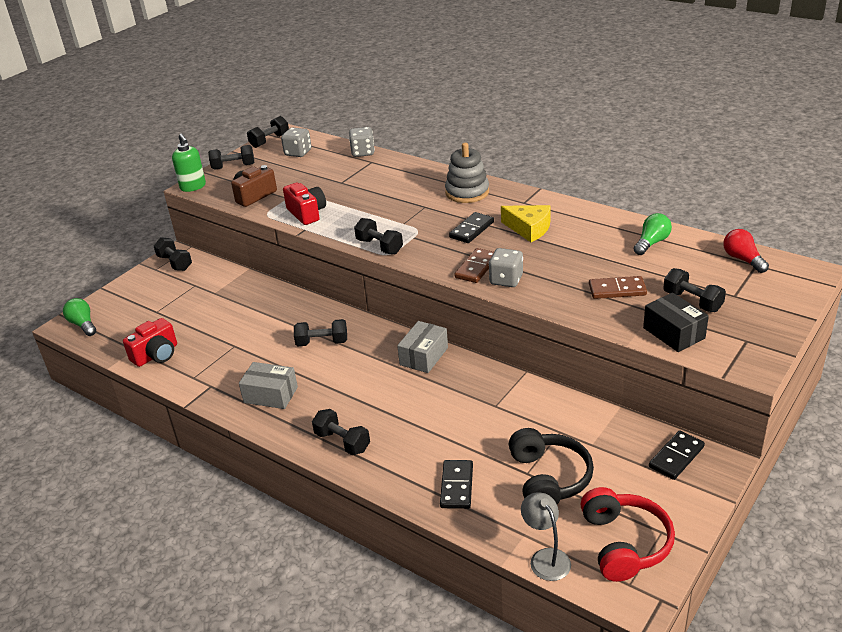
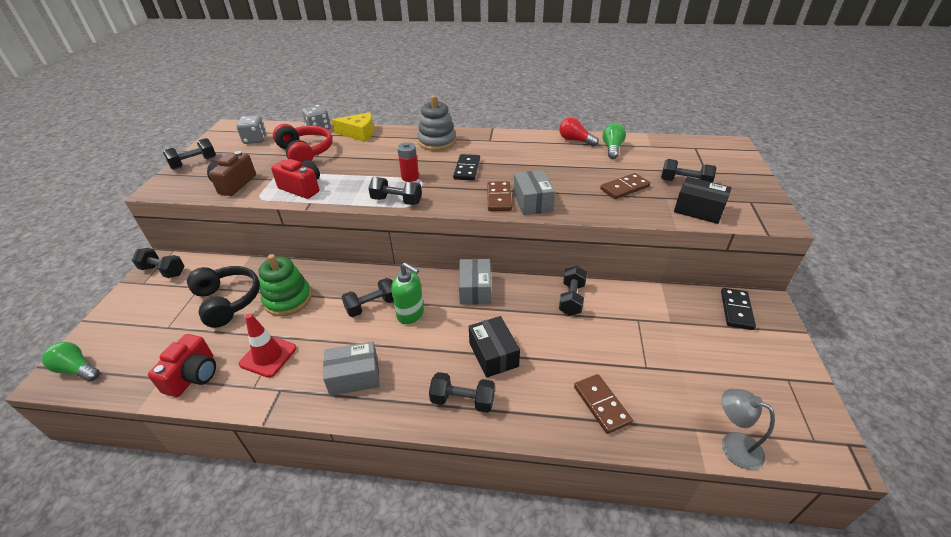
camera: 30 degrees left, 5 degrees up
(193, 187) = (159, 190): green soap dispenser -> green soap dispenser (411, 314)
(216, 358) = (268, 356): none -> red traffic cone
(257, 316) = (288, 299): none -> green stacking toy
(269, 141) = (219, 135): black dumbbell -> black dumbbell (571, 299)
(395, 416) = (493, 354): none -> black box
(410, 225) = (410, 177): none -> red battery
(457, 486) = (601, 404): black domino -> brown domino
(506, 280) = (532, 202): grey dice -> grey box
(529, 229) = (513, 158): yellow cheese -> yellow cheese (359, 133)
(548, 478) = (667, 366): black headphones -> black headphones (227, 301)
(624, 543) = (774, 403): red headphones -> red headphones (305, 153)
(743, 259) = (683, 146): red light bulb -> red light bulb (575, 140)

